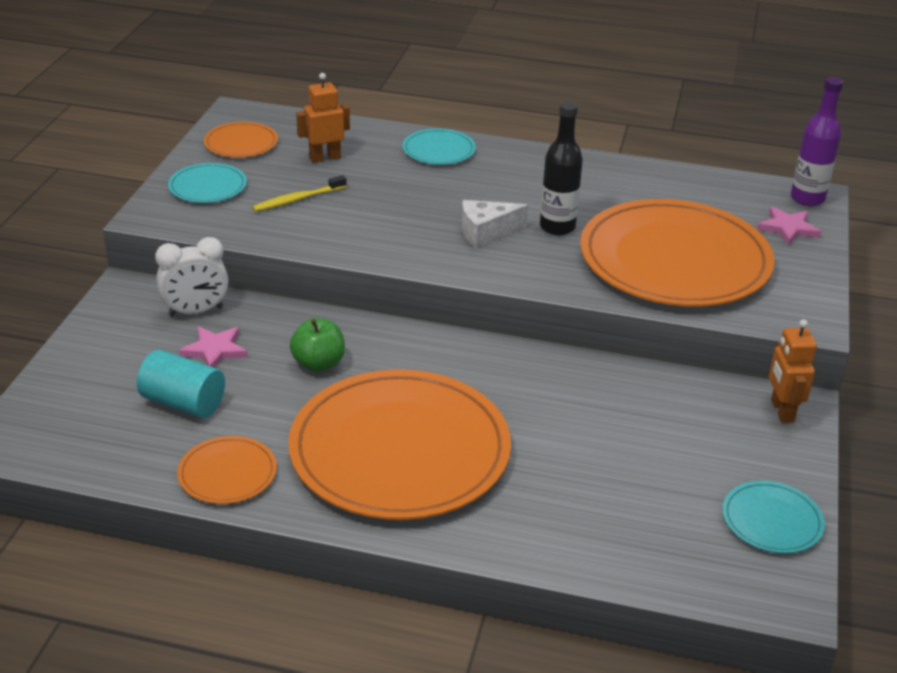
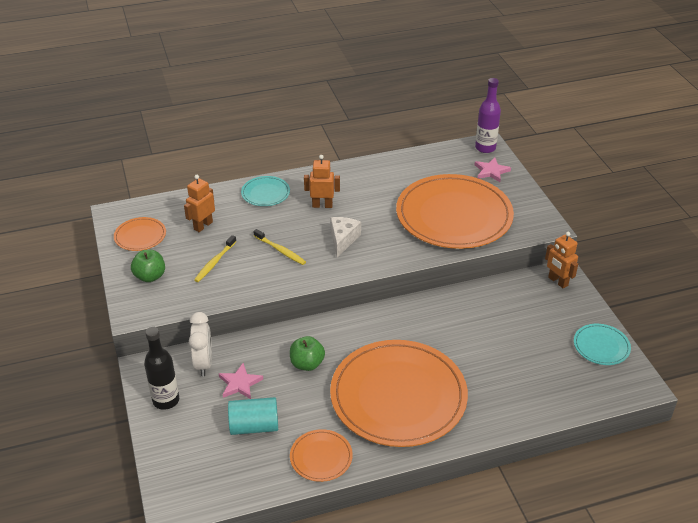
camera: 30 degrees left, 5 degrees up
(196, 311) = (203, 363): white clock -> white clock turned 45 degrees counterclockwise
(208, 186) = (150, 276): turquoise plate -> green apple
(392, 216) = (280, 250): none -> yellow toothbrush
(486, 233) = (343, 240): white cheese -> white cheese turned 150 degrees clockwise
(499, 187) = (322, 205): none -> orange robot
(557, 227) = (377, 219): black bottle -> black bottle (166, 400)

